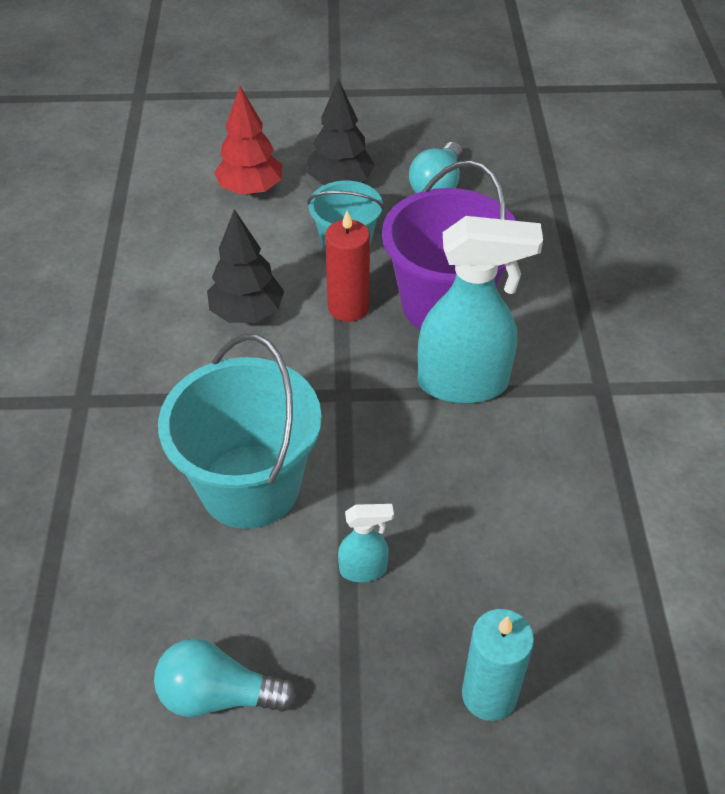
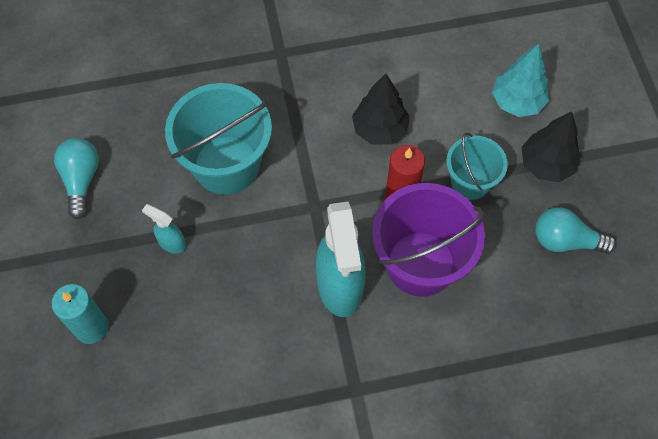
camera: 80 degrees right, 15 degrees up
(250, 190) = (517, 102): red tree -> turquoise tree
(364, 569) = (171, 243): turquoise spray bottle -> turquoise spray bottle turned 135 degrees clockwise

